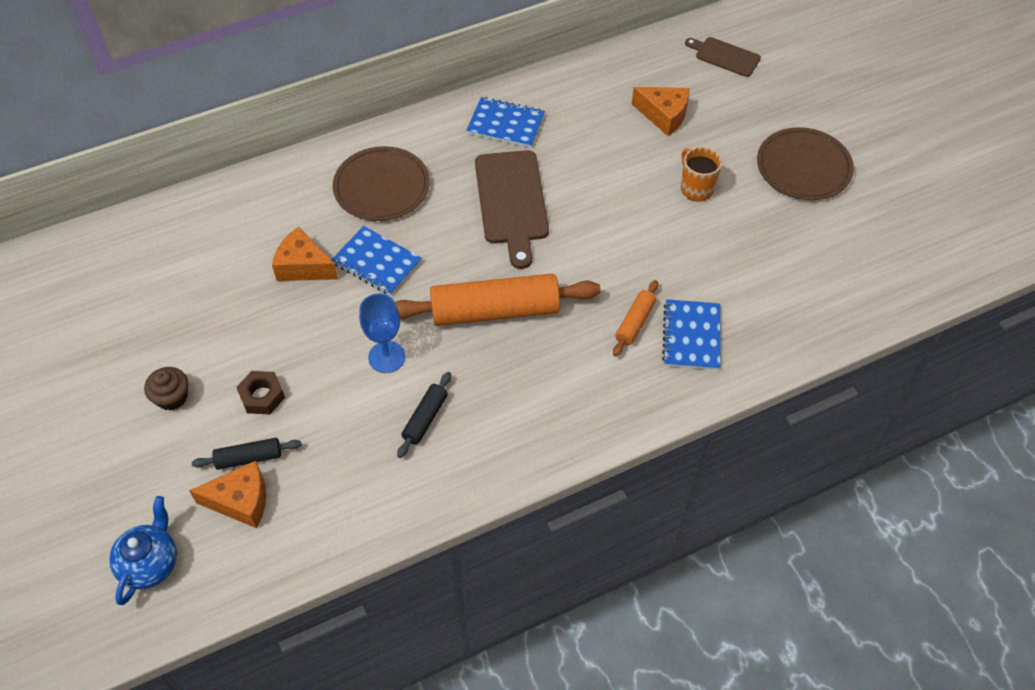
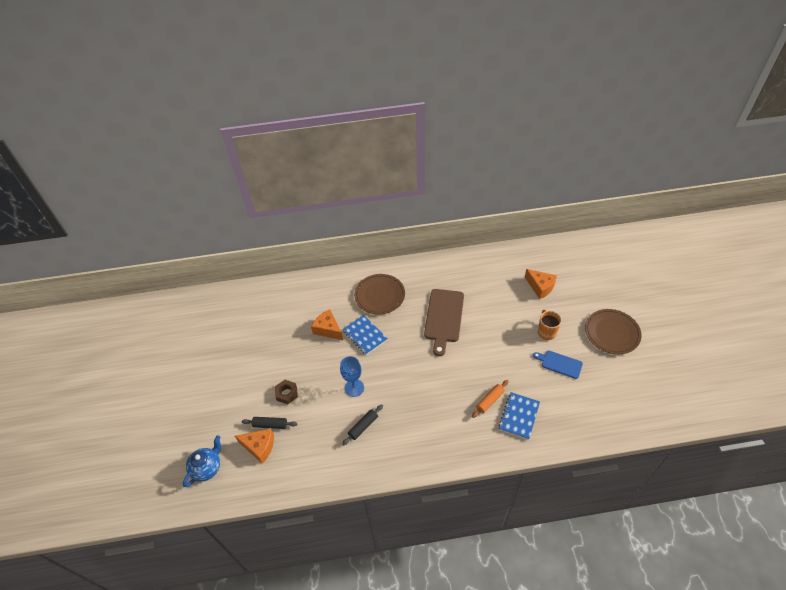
camera: 20 degrees right, 5 degrees down
(172, 397) = (244, 383): brown cupcake -> none
(494, 310) = (417, 376): orange rolling pin -> none
(506, 124) = (453, 275): blue notebook -> none
(725, 56) = (584, 260): brown cutting board -> none
(733, 236) = (560, 364): none -> blue cutting board

